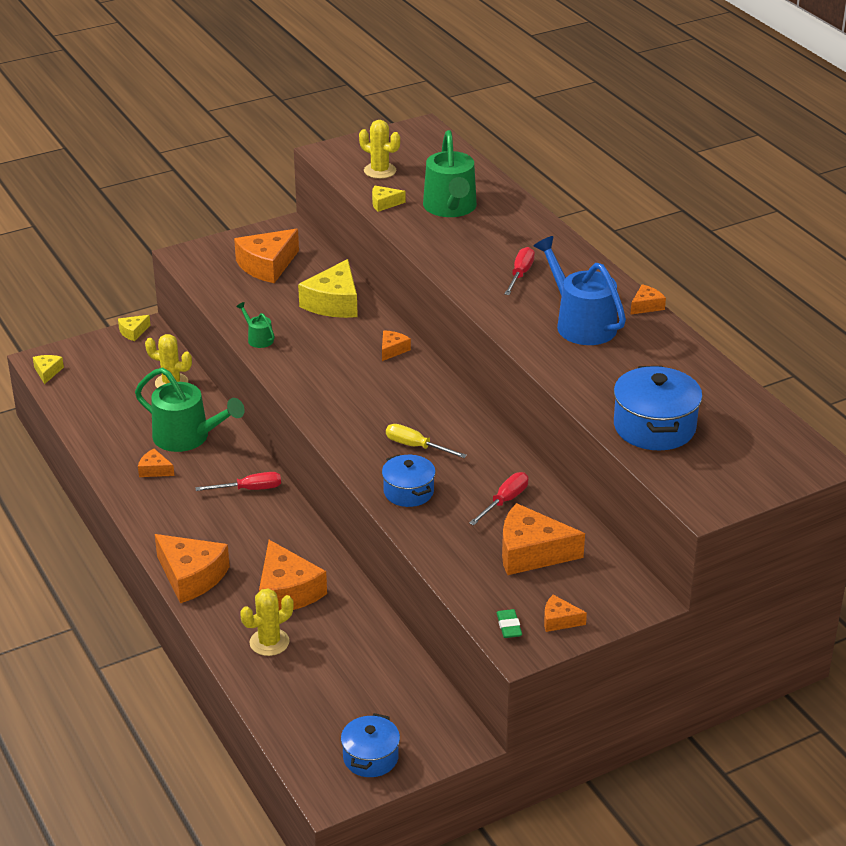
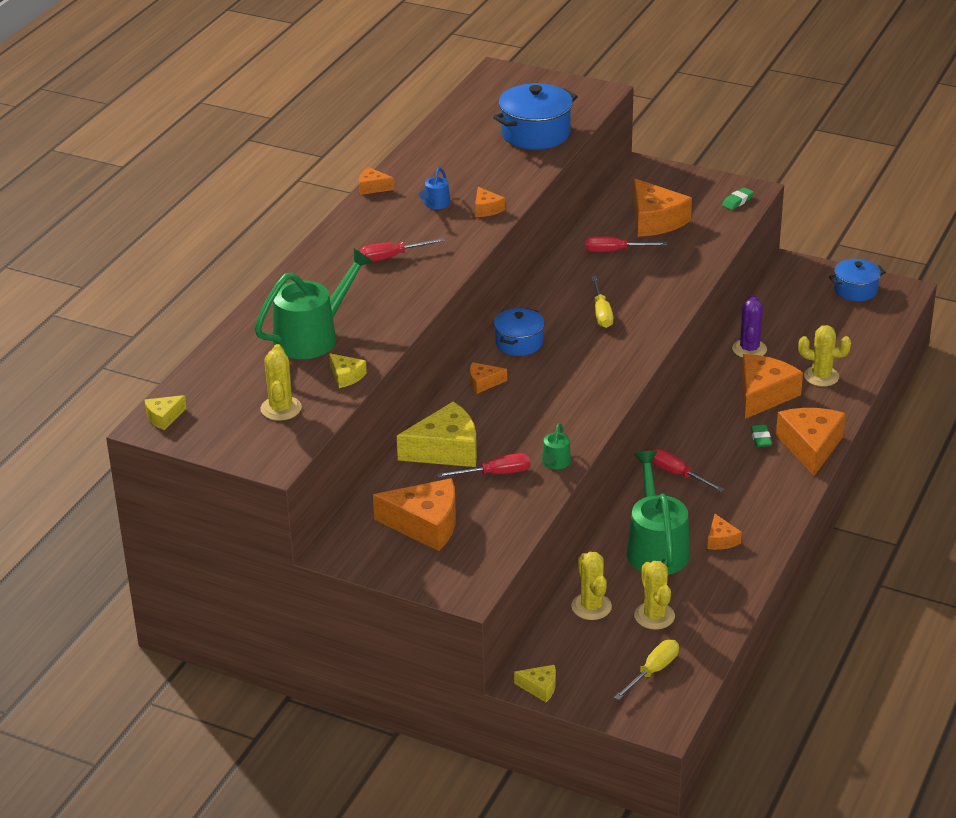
camera: 125 degrees left, 0 degrees up
(47, 372) = (673, 704): yellow cheese -> yellow cheese (164, 417)
(83, 378) = (653, 671): none -> yellow screwdriver
(127, 403) = (654, 616): none -> yellow cactus
(235, 555) = (760, 438): none -> green eraser
(281, 311) = (495, 474): none -> red screwdriver
(359, 622) = (749, 349): none -> purple cactus
(408, 492) = (659, 293): blue pot -> blue pot (519, 343)
(559, 620) = (706, 187): orange cheese -> orange cheese (486, 209)
(581, 324) = (435, 204): blue watering can -> blue watering can, size x0.46

